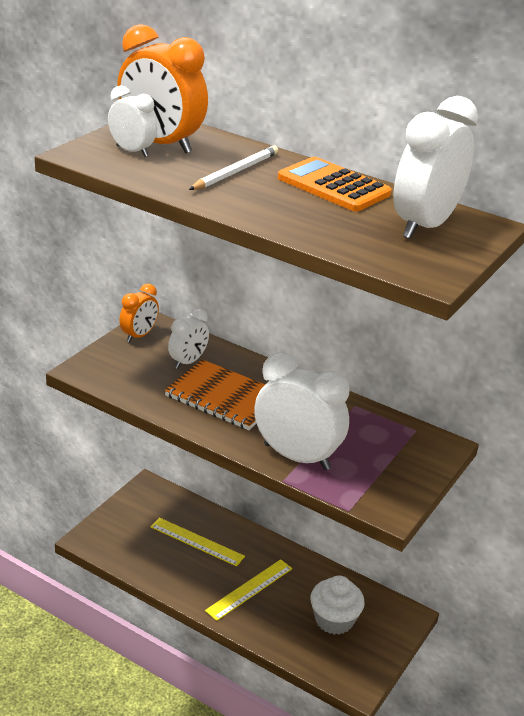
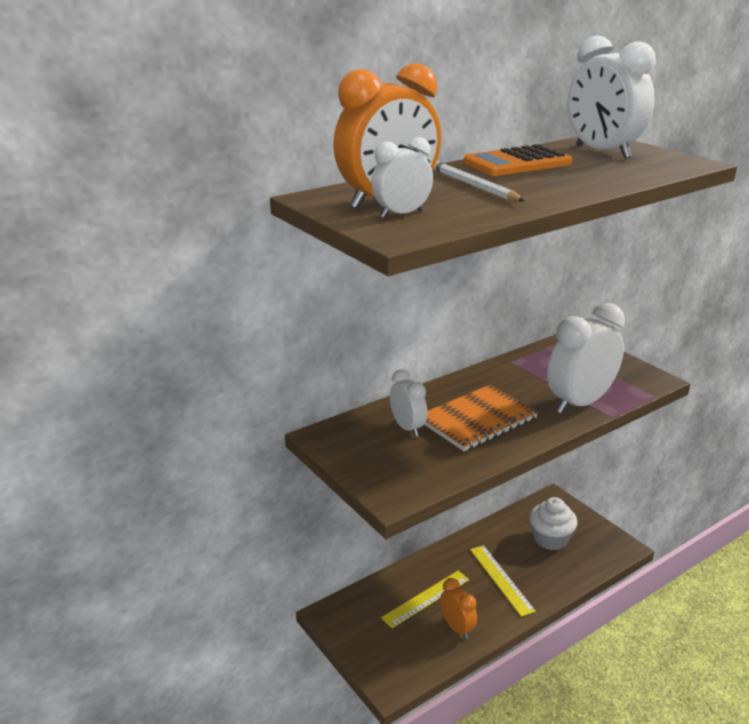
camera: 65 degrees left, 5 degrees down
(139, 335) = (342, 448): orange clock -> orange clock (457, 628)

